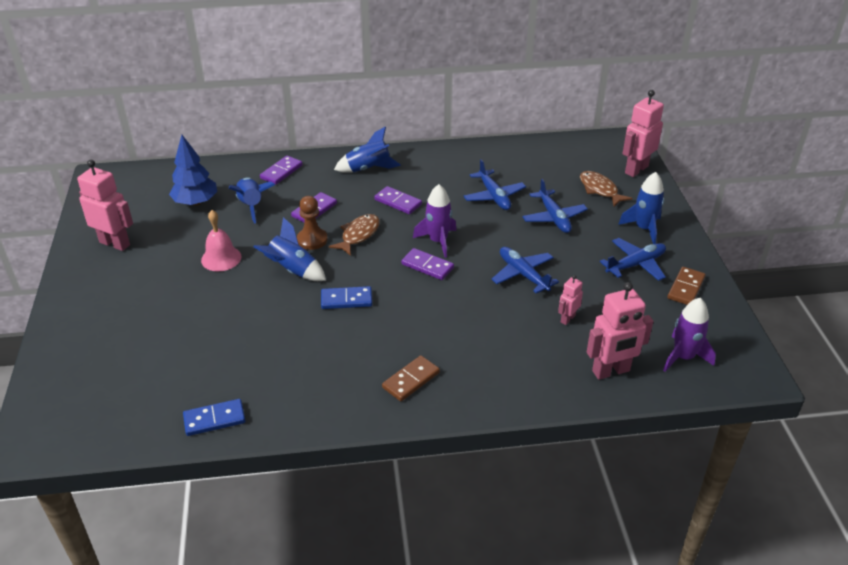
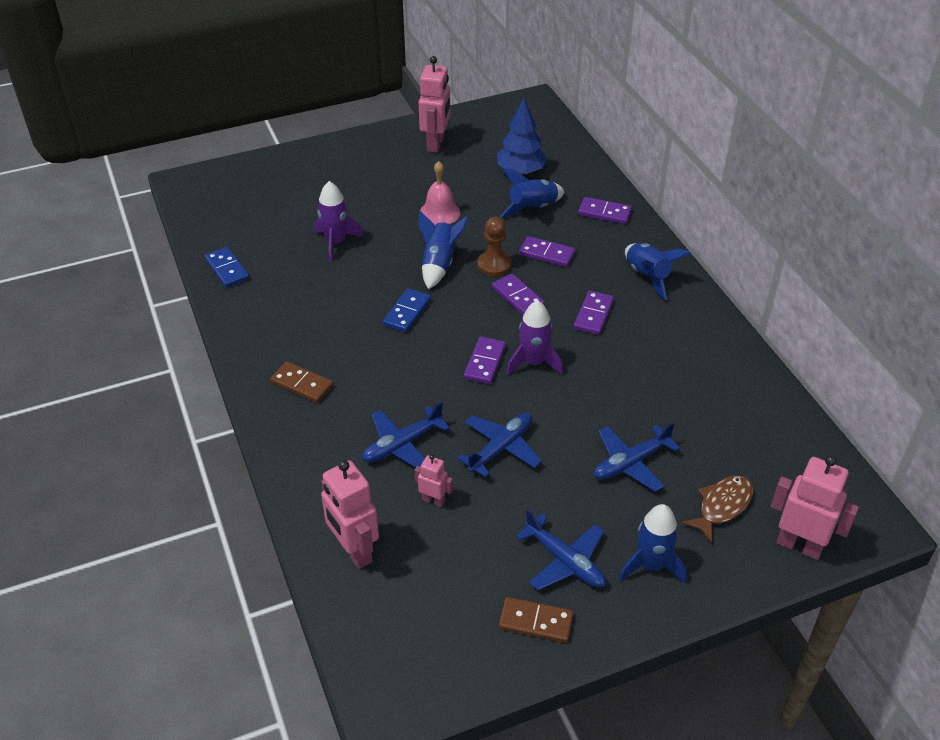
camera: 75 degrees right, 5 degrees up
(346, 300) = (407, 312): blue domino -> blue domino turned 45 degrees clockwise
(358, 235) = (517, 297): brown fish -> purple domino
(494, 196) = (648, 397): blue plane -> blue plane (402, 445)
(683, 357) = (397, 624): purple rocket -> purple rocket (336, 242)

